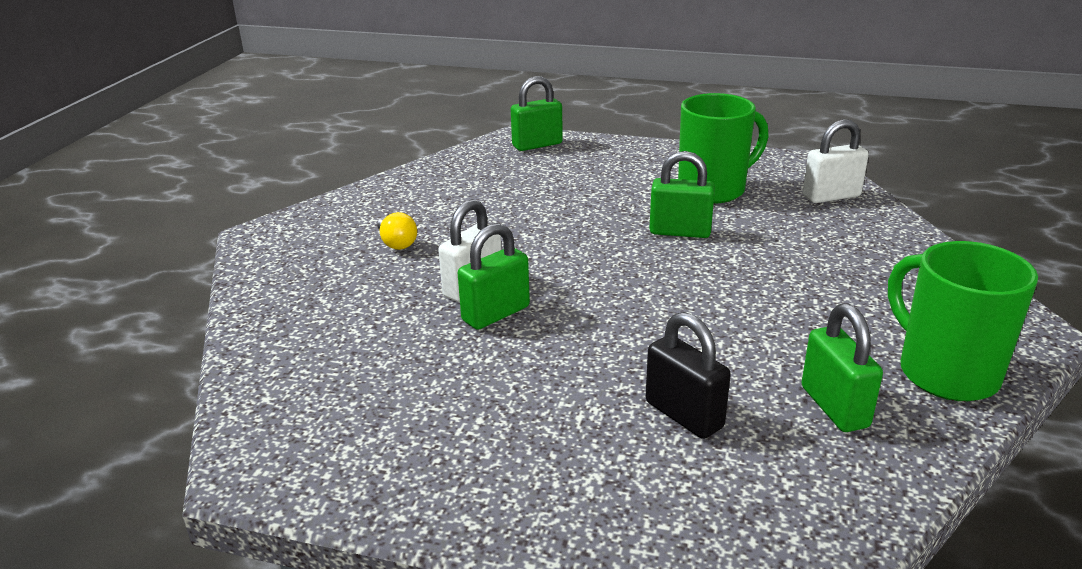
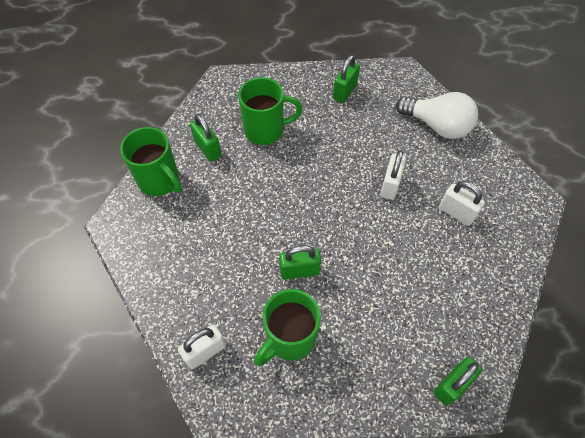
camera: 160 degrees right, 30 degrees up
(301, 347) = (437, 126): none -> white light bulb
(397, 243) = (456, 212): yellow light bulb -> white padlock
(496, 314) = (367, 168): green padlock -> green padlock (345, 92)
(684, 415) = (265, 130): black padlock -> green mug

